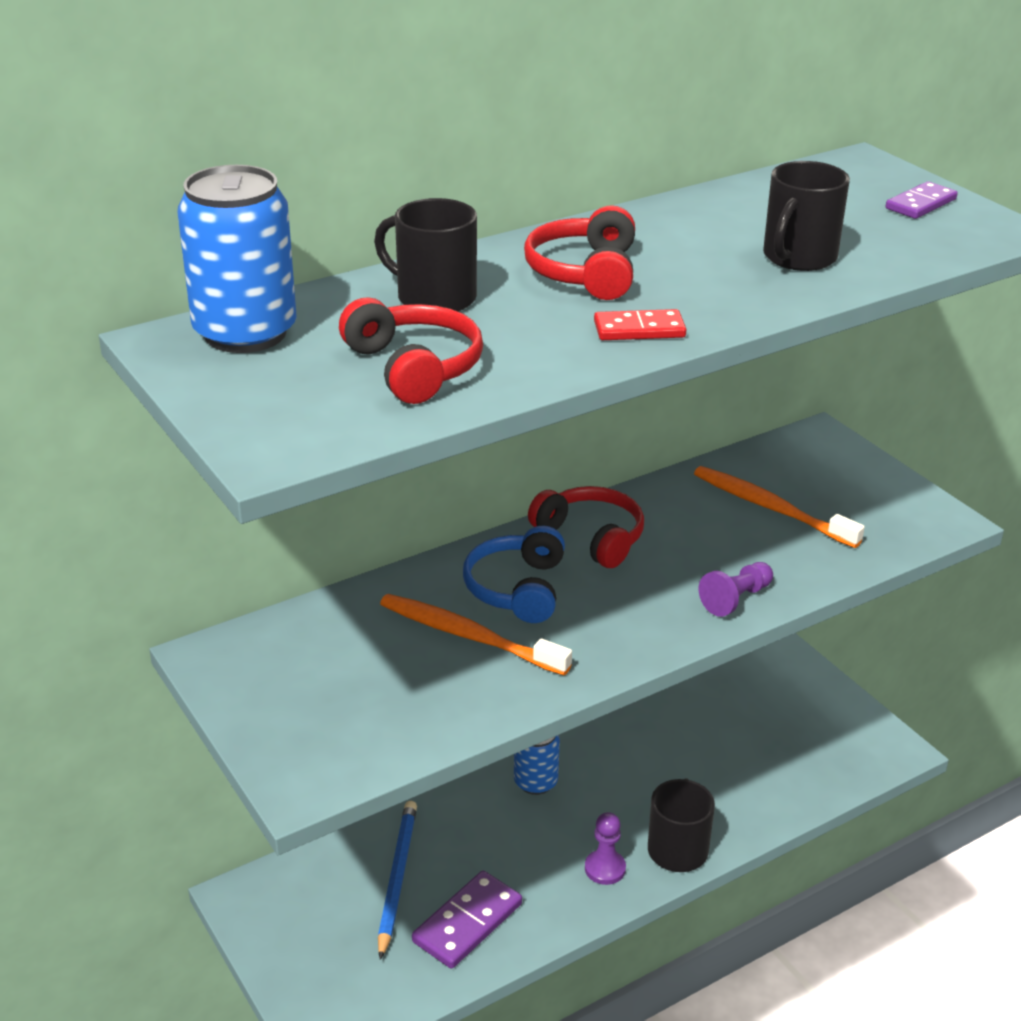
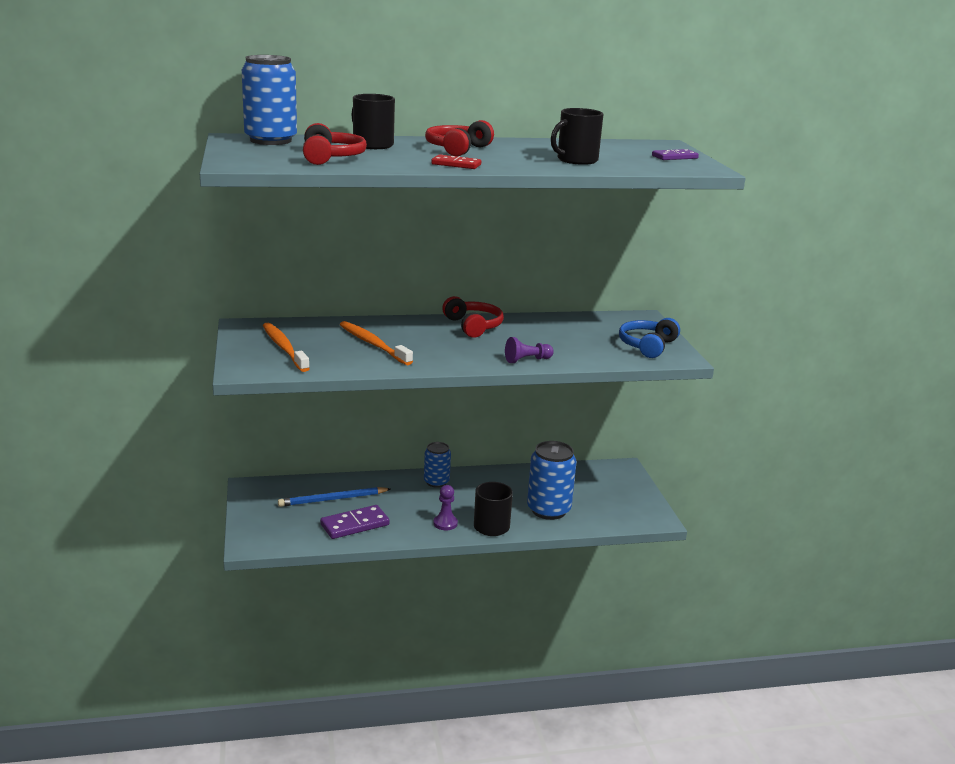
camera: 20 degrees right, 10 degrees down
(397, 878) = (332, 499): blue pencil -> blue pencil turned 135 degrees counterclockwise
(517, 589) = (415, 334): blue headphones -> blue headphones (647, 346)
(737, 784) = (548, 510): none -> blue can
(771, 508) = (584, 335): orange toothbrush -> orange toothbrush (284, 348)

